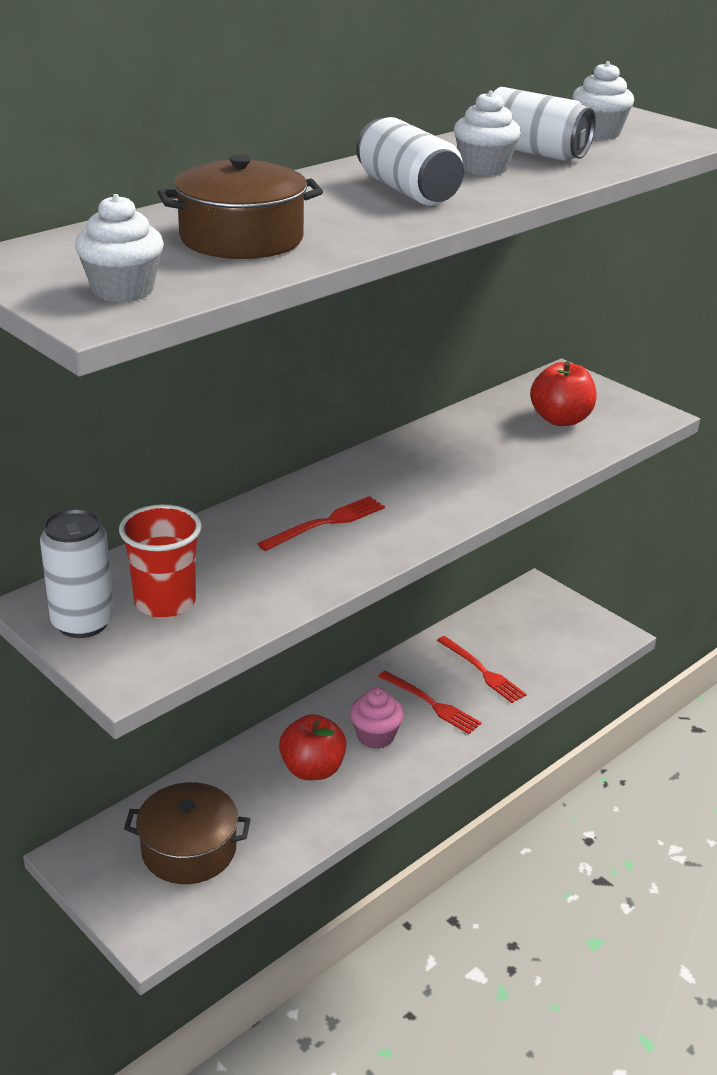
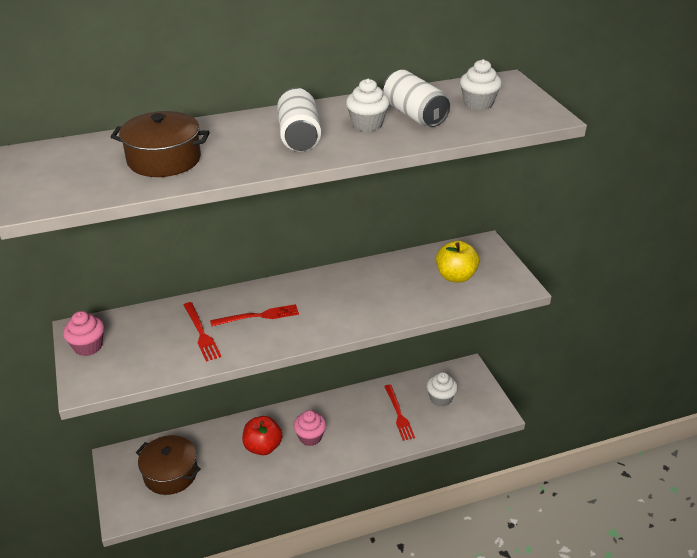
camera: 25 degrees right, 5 degrees up
(82, 623) = (88, 346): white can -> pink cupcake
(123, 290) = (63, 188): white cupcake -> white cupcake (440, 398)
(165, 602) = (136, 345): red cup -> none
(431, 703) = (355, 426): red fork -> red fork (201, 333)
(560, 419) = (455, 276): red apple -> yellow apple

